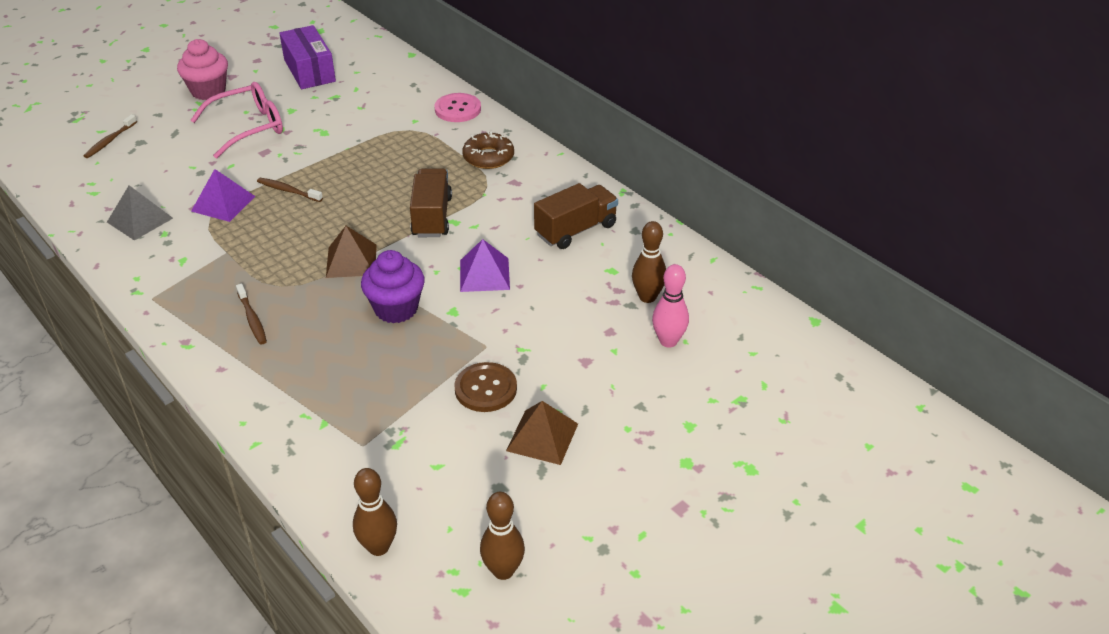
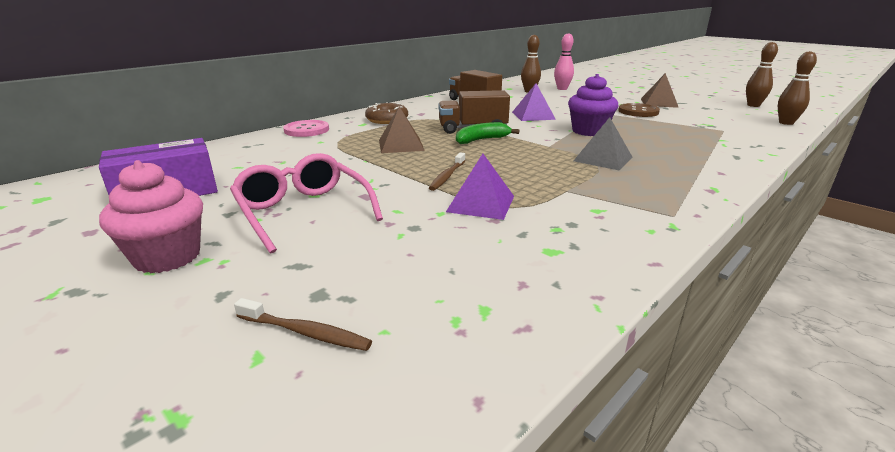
camera: 95 degrees left, 15 degrees down
(140, 220) = (538, 250): grey pyramid -> grey pyramid (603, 159)
(252, 319) = (649, 169): brown toothbrush -> none
(351, 261) = (544, 146): brown pyramid -> brown pyramid (401, 145)
(387, 219) = (481, 140): none -> green banana

